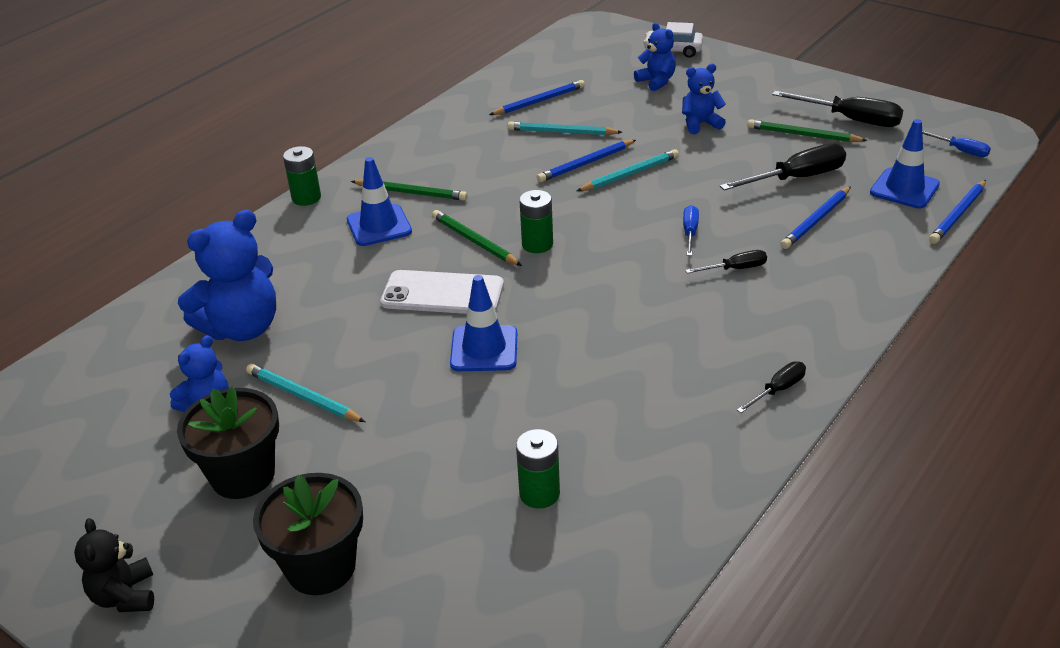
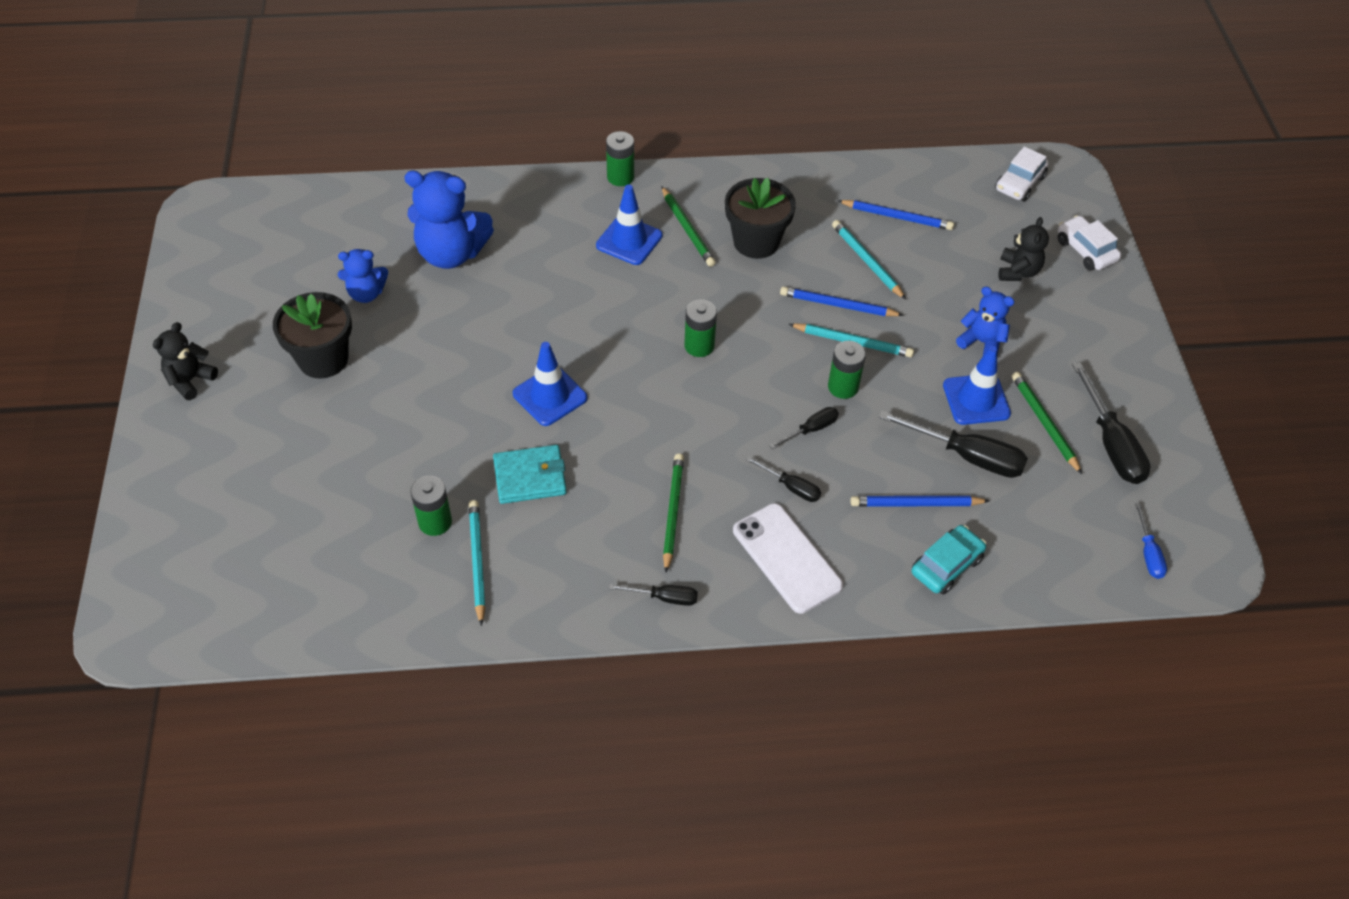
camera: 45 degrees right, 15 degrees up
(303, 397) = (415, 335): turquoise pencil -> turquoise pencil (477, 561)
(321, 567) = (282, 454): black flower pot -> black flower pot (756, 242)
(442, 293) = (587, 331): white phone -> white phone (787, 558)
(475, 241) = (666, 307): green pencil -> green pencil (672, 512)
(559, 405) = (530, 477): none -> turquoise wallet
(580, 44) = (1019, 183): none -> white car
(656, 81) = (1018, 271): blue teddy bear -> black teddy bear
(666, 199) = (843, 387): none -> green battery
(690, 232) = (811, 429): blue screwdriver -> black screwdriver
(888, 235) = (946, 565): none -> turquoise car
(904, 189) = (1034, 542): blue traffic cone -> blue traffic cone (976, 399)
(958, 214) = (1033, 601): blue pencil -> none

